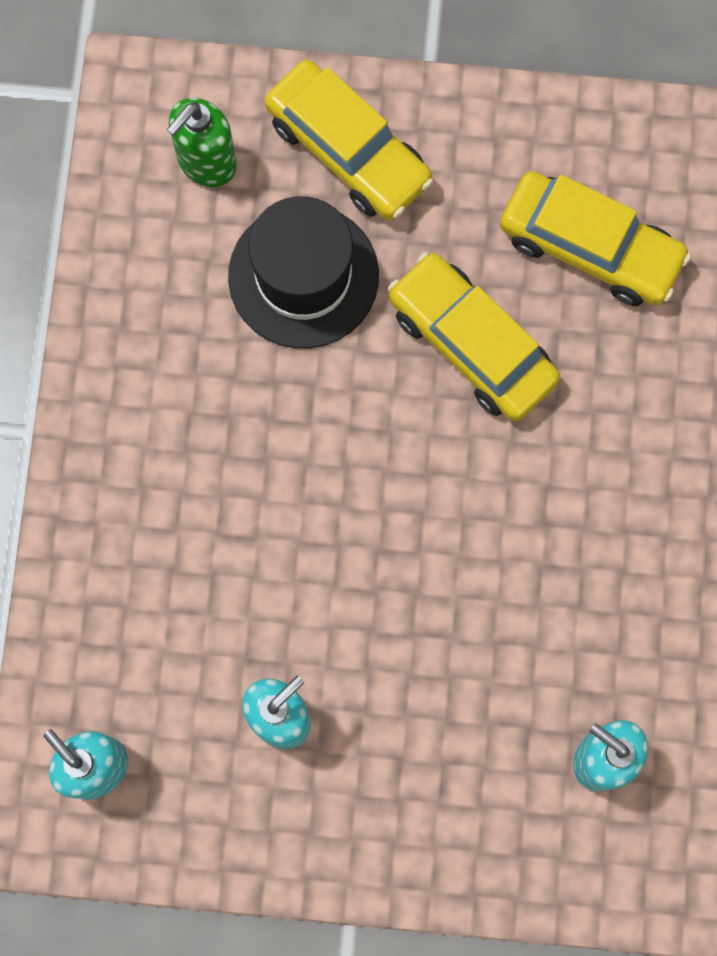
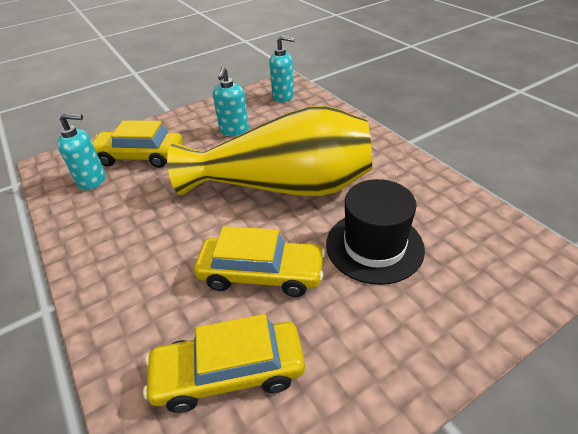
camera: 145 degrees right, 35 degrees down
(206, 162) = (480, 259): green soap dispenser -> none
(319, 482) = (284, 186): none -> yellow vase
(348, 150) = (425, 318): yellow car -> yellow car (140, 156)

